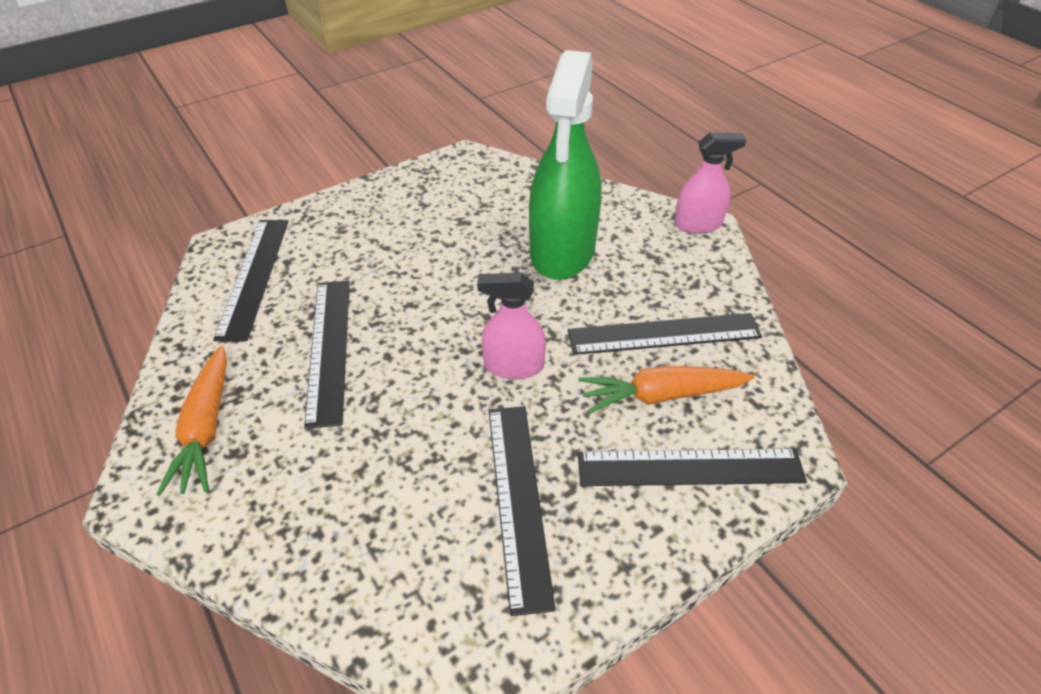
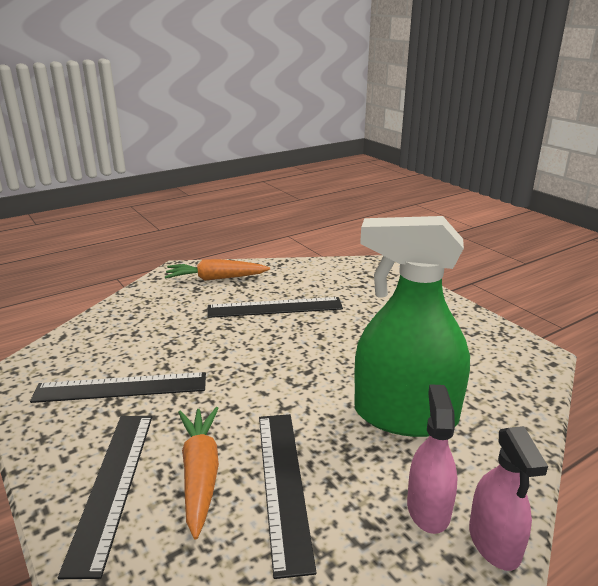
camera: 90 degrees right, 20 degrees down
(254, 276) = (344, 276): black ruler -> none
(513, 366) = (249, 385): pink spray bottle -> pink spray bottle (428, 509)

